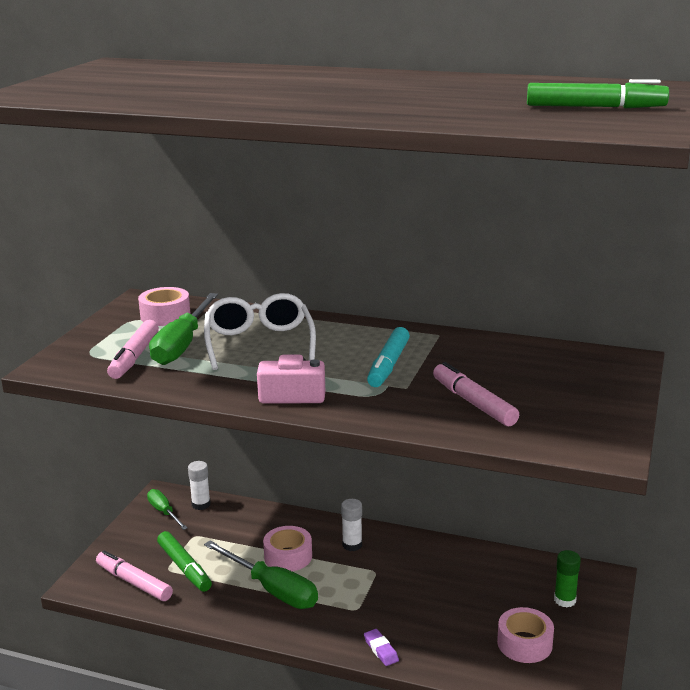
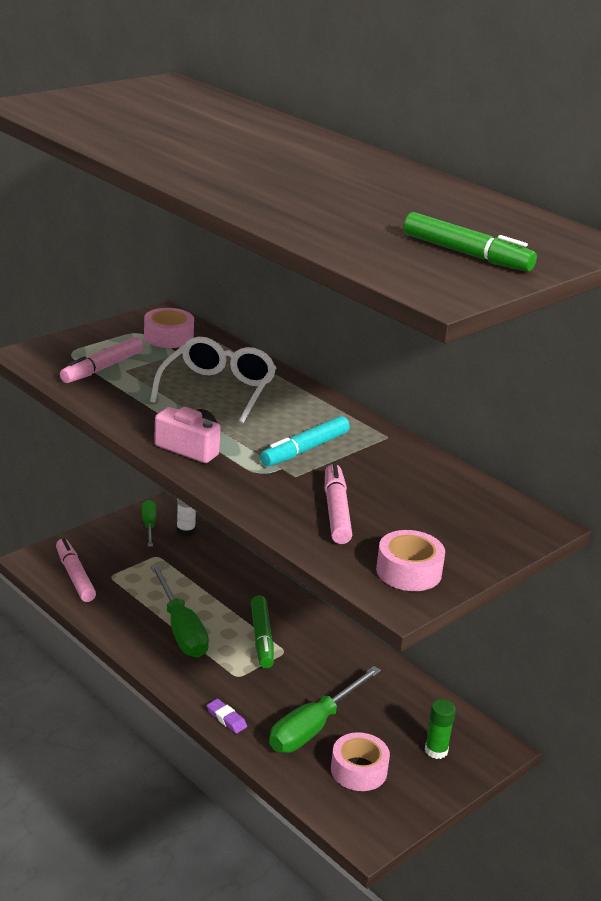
camera: 25 degrees right, 5 degrees up
(182, 345) = (152, 370): green screwdriver -> green screwdriver (313, 727)
(184, 568) = (125, 580): green marker -> green marker (262, 638)
(288, 556) = (220, 606): pink tape -> pink tape (408, 571)
(352, 545) = (285, 619): white glue stick -> none
(381, 650) = (226, 718): purple eraser -> purple eraser turned 45 degrees counterclockwise

